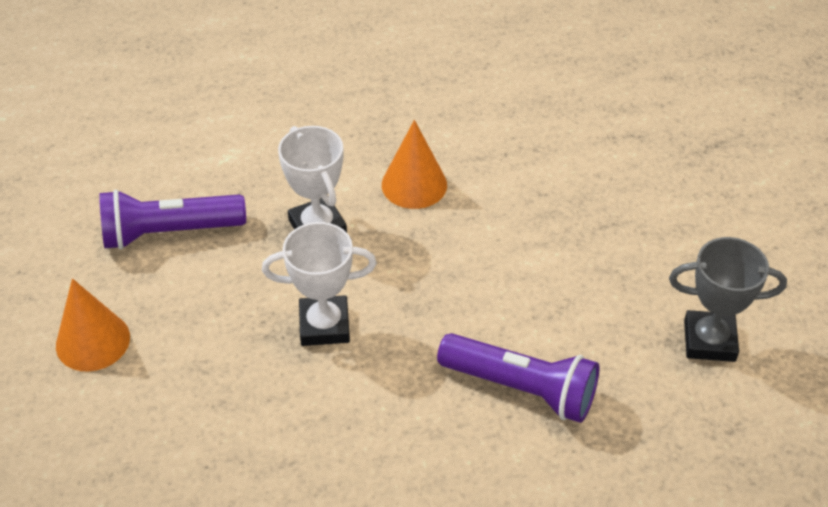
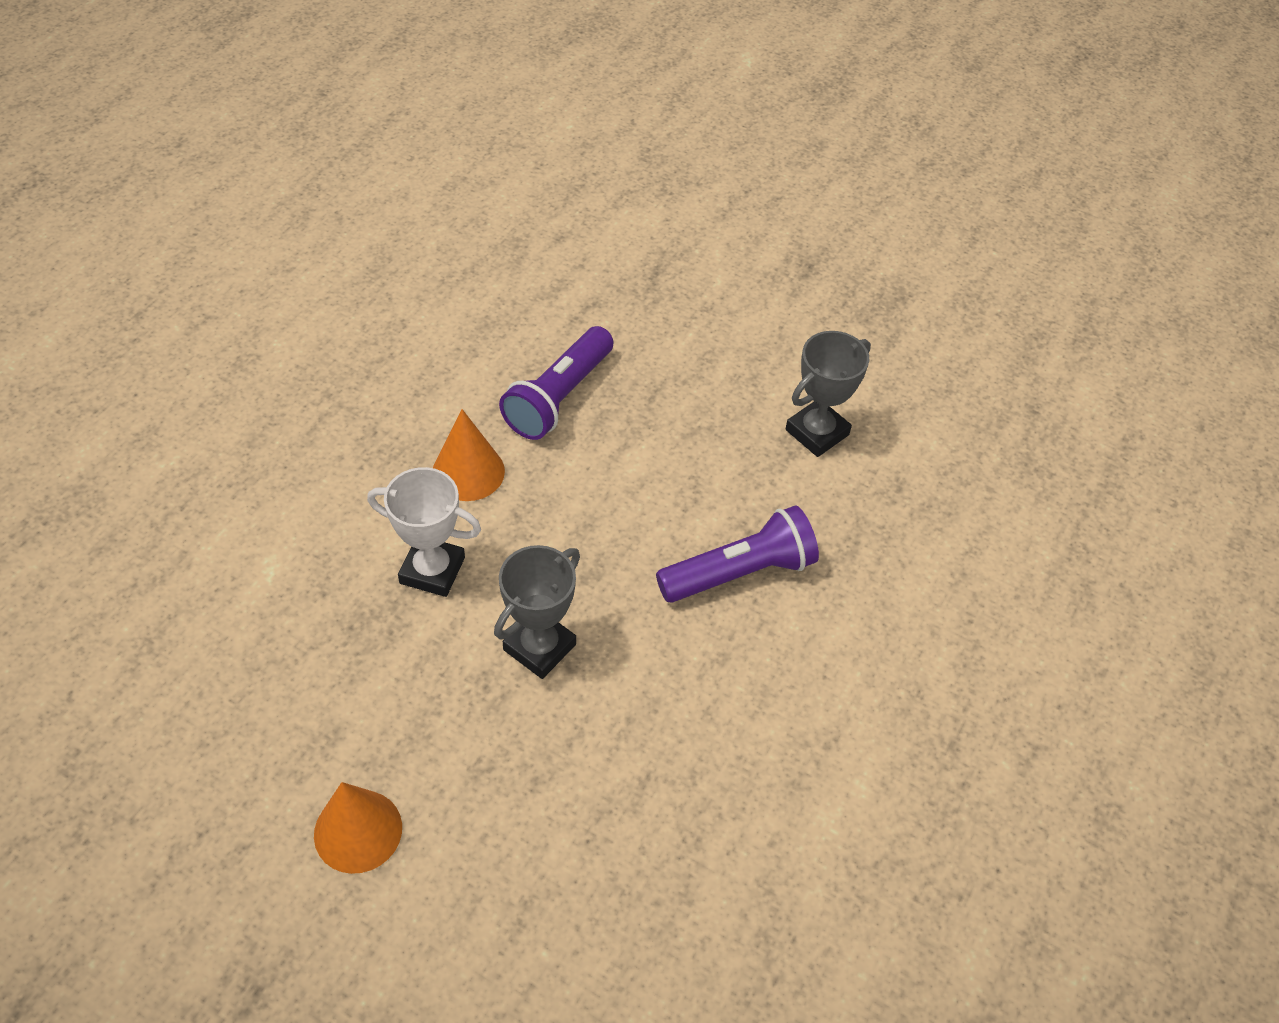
camera: 50 degrees left, 5 degrees up
(169, 232) = (303, 679): purple flashlight -> purple flashlight (558, 397)
(324, 325) = (539, 647): white trophy -> grey trophy

